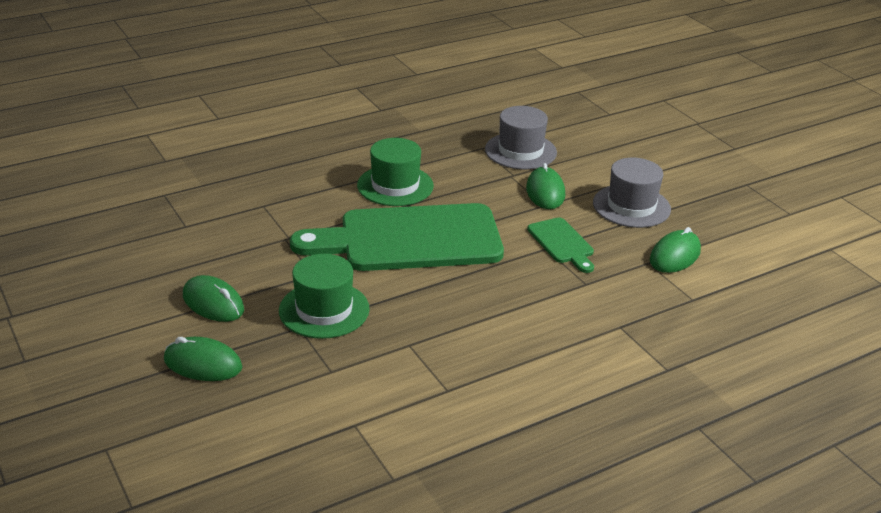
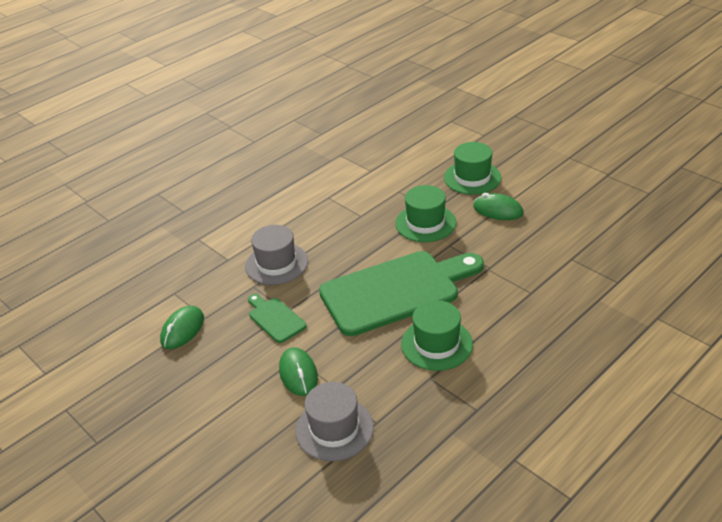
camera: 170 degrees right, 5 degrees up
(203, 364) = (472, 178): green mouse -> green hat
(631, 206) = (216, 377): grey hat -> grey hat (276, 264)

